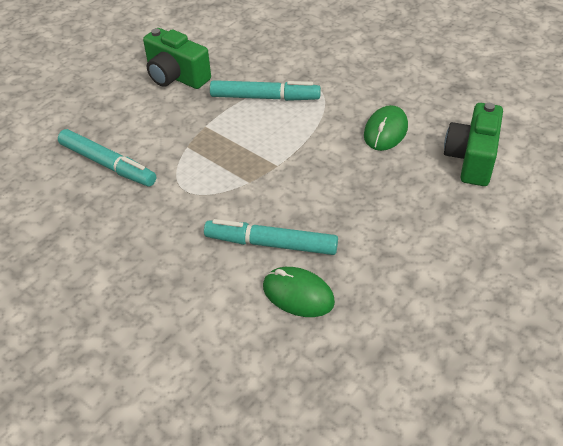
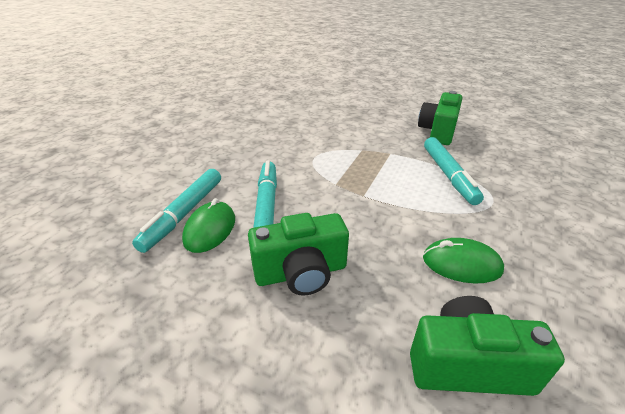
camera: 75 degrees right, 10 degrees down
(108, 164) = (326, 125): turquoise marker -> turquoise marker (184, 214)
(376, 229) = (301, 272): none -> green camera

